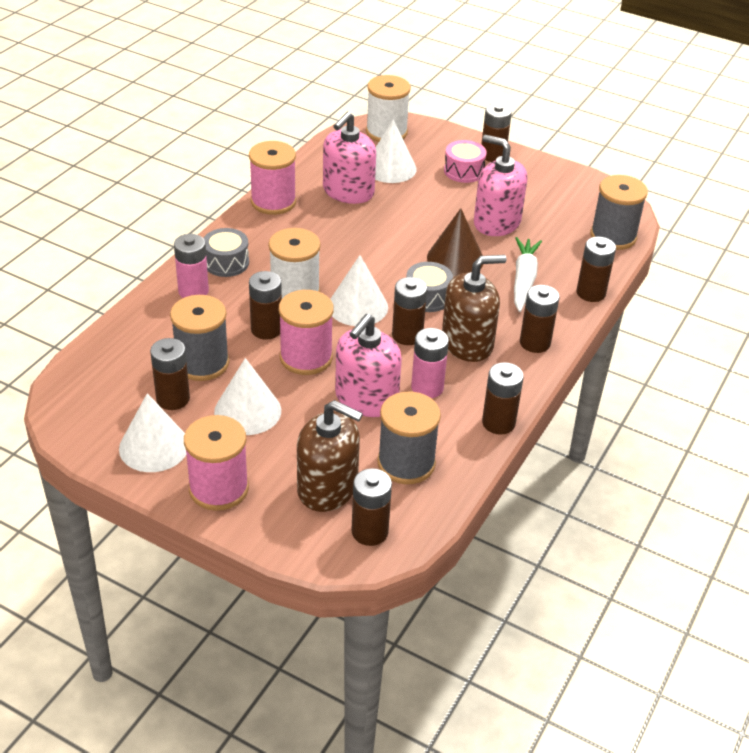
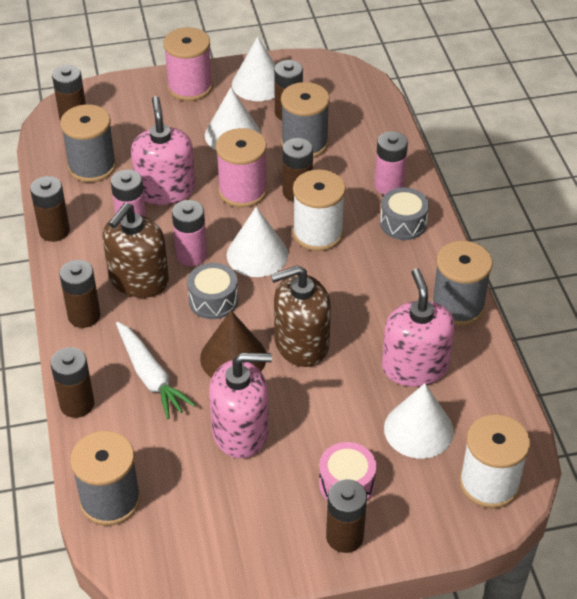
camera: 140 degrees right, 5 degrees up
(273, 202) = (457, 306): pink spool -> grey spool
(327, 487) = (126, 124): brown soap dispenser -> brown soap dispenser (301, 343)
(407, 335) = (191, 255): brown battery -> pink battery

